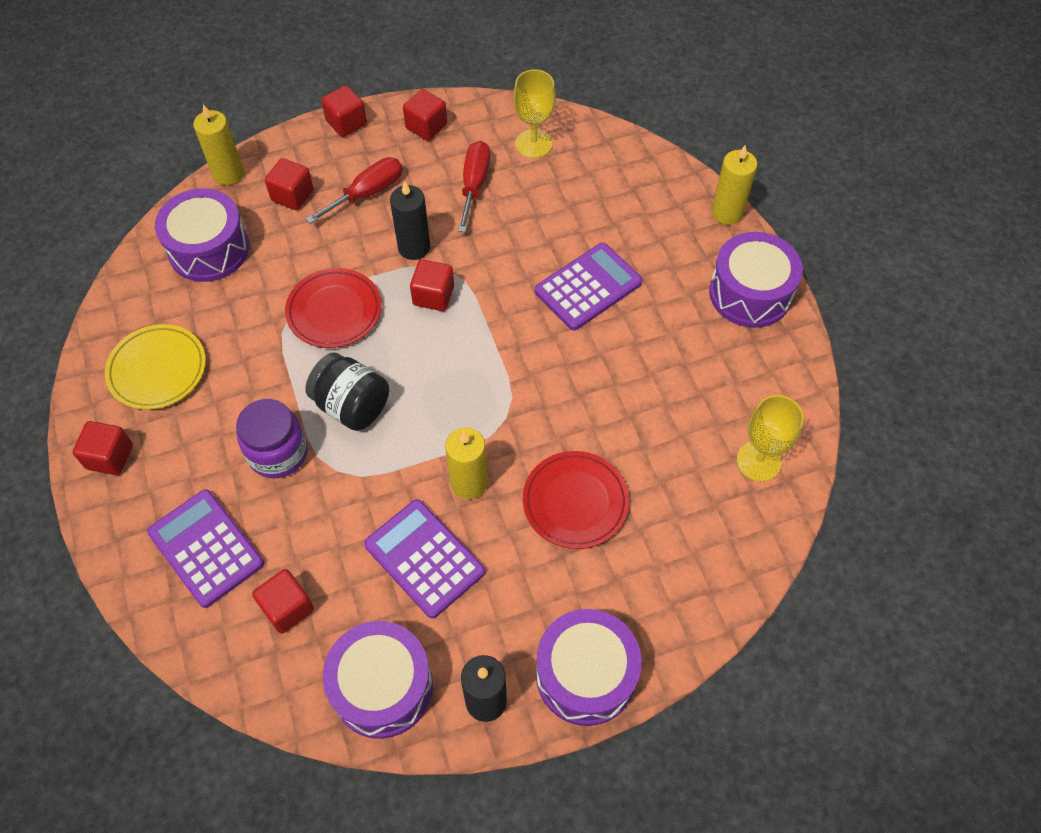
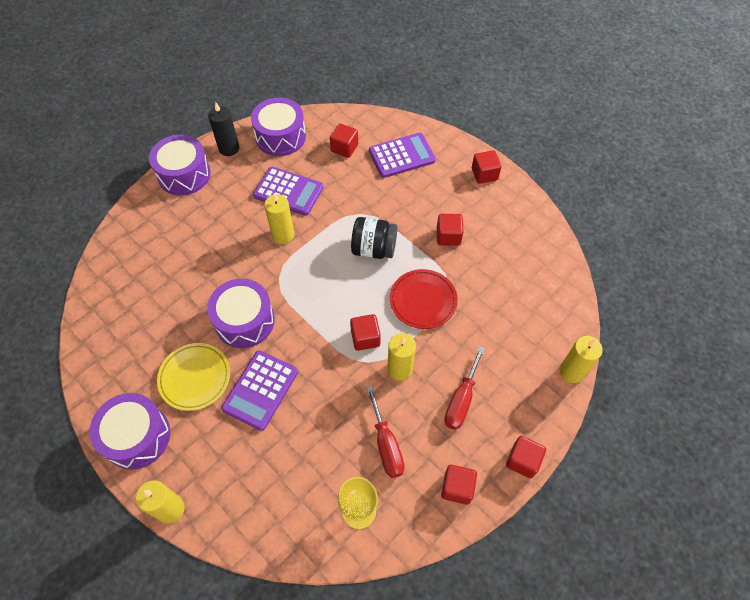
camera: 155 degrees right, 0 degrees up
(157, 370) = (499, 224): yellow plate -> yellow plate (195, 378)
(206, 548) = (402, 156): purple calculator -> purple calculator turned 45 degrees counterclockwise
(209, 249) = (534, 308): purple drum -> purple drum (244, 321)
(278, 453) = (398, 209): purple jar -> none
(292, 195) = (513, 374): red cube -> red cube (448, 236)
(414, 247) = (400, 369): black candle -> yellow candle
(575, 502) = (218, 248): red plate -> none
(758, 461) = (111, 313): yellow goblet -> none

